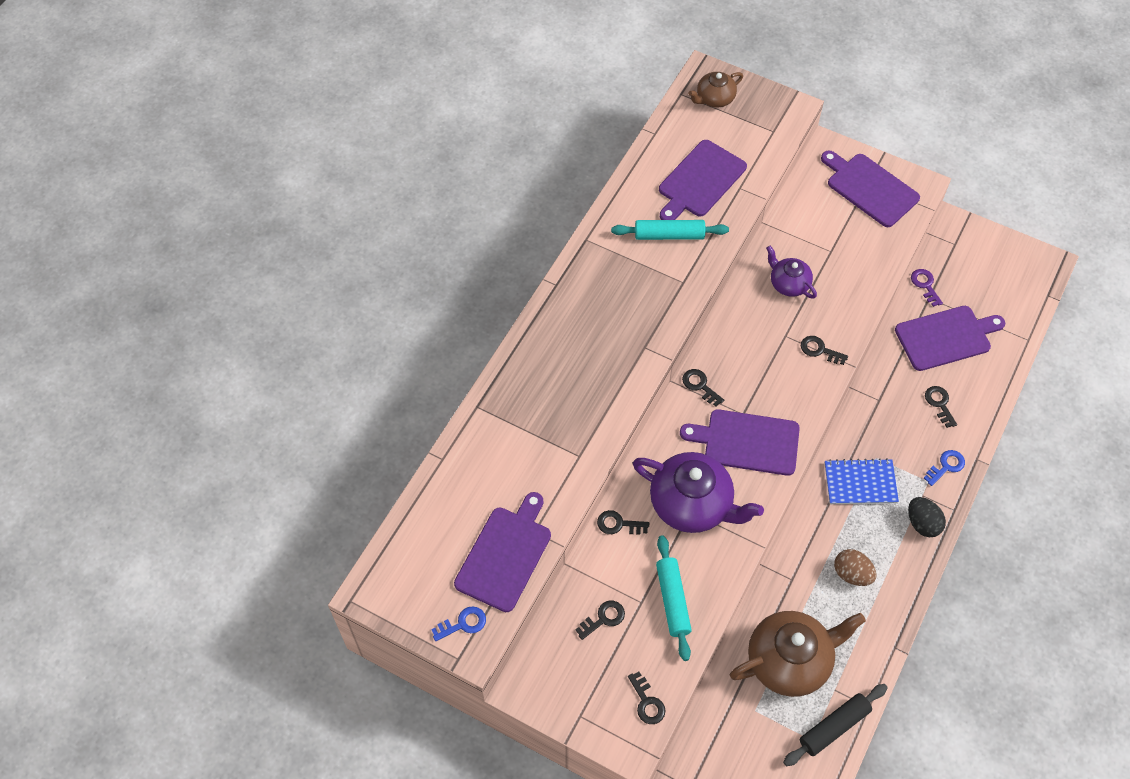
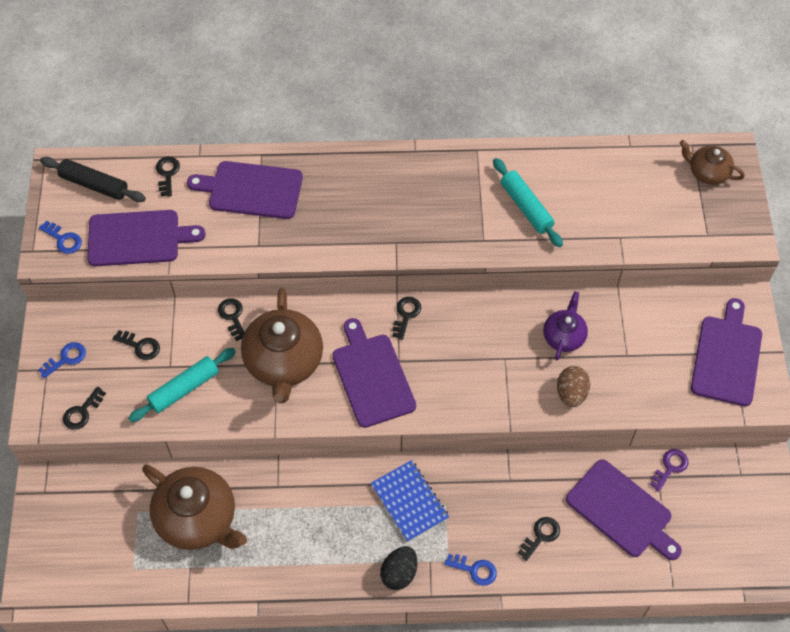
camera: 60 degrees right, 0 degrees up
(578, 692) = (66, 358): none -> blue key
(692, 504) = (284, 362): purple teapot -> brown teapot
(700, 181) = (604, 204): purple cutting board -> purple cutting board (251, 190)
(819, 350) = (508, 393): black key -> black key (167, 174)
(834, 727) = (153, 582): black rolling pin -> black rolling pin (94, 185)
(852, 574) = (311, 534): brown egg -> brown egg (571, 393)

